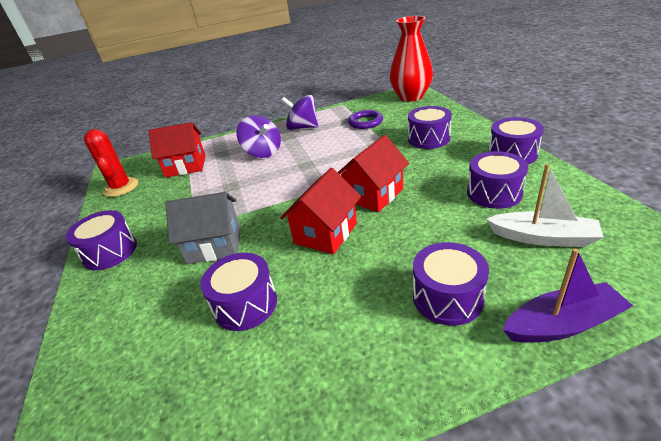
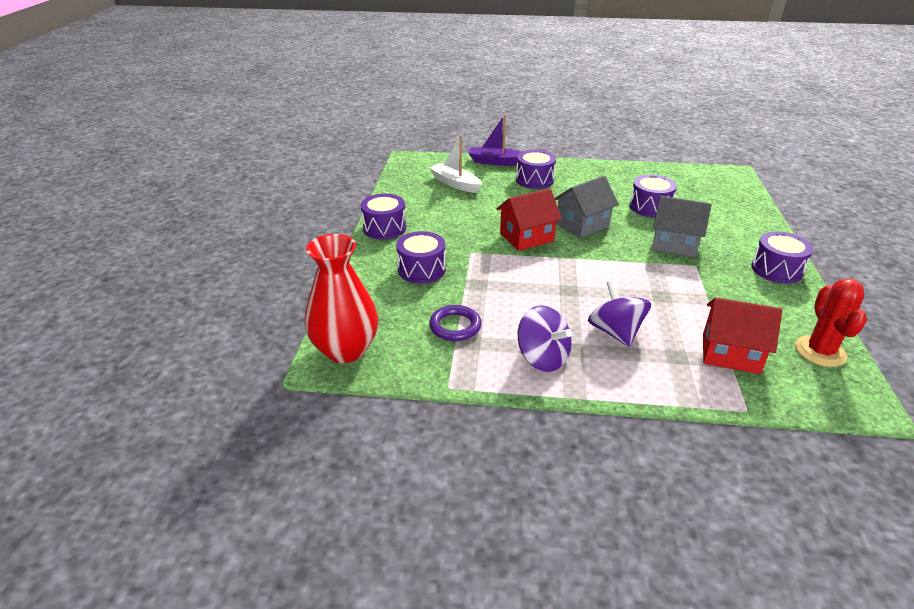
camera: 160 degrees left, 0 degrees up
(325, 233) = (582, 225): red house -> grey house
(494, 193) = (443, 209): purple drum -> none

